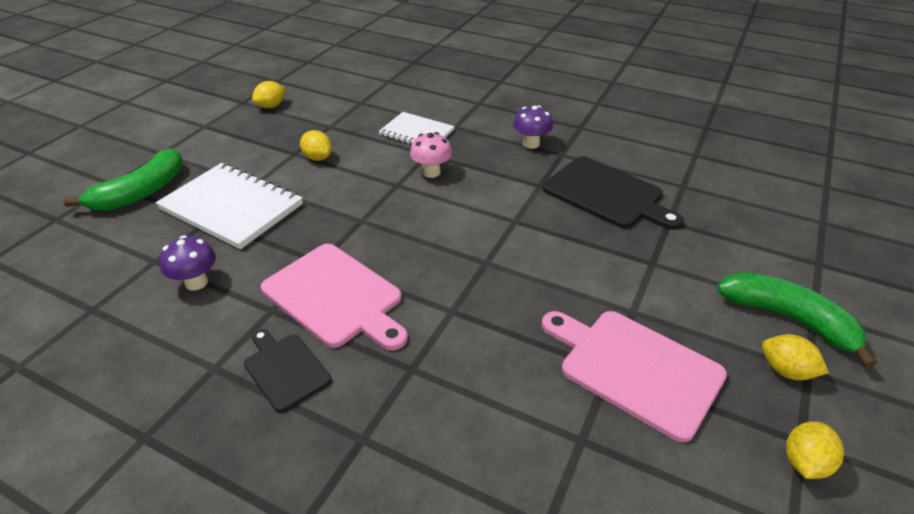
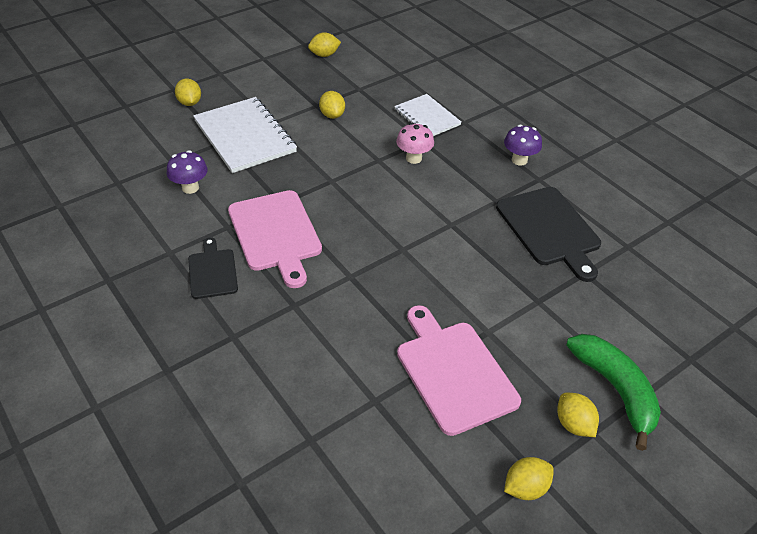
camera: 25 degrees right, 5 degrees up
(141, 192) = (189, 103): green banana -> yellow lemon

